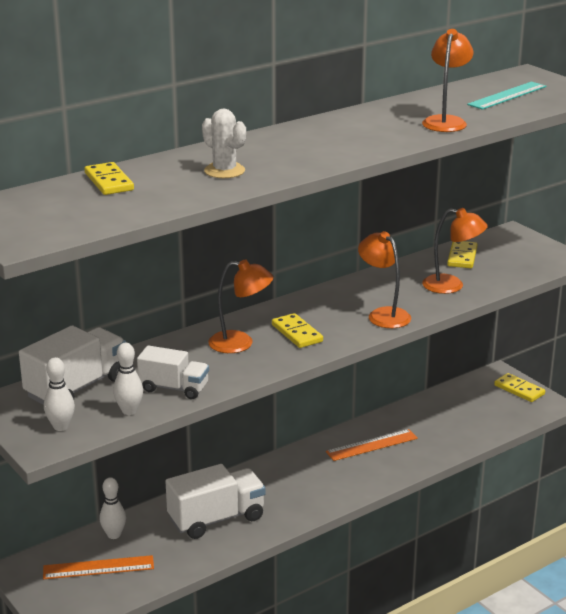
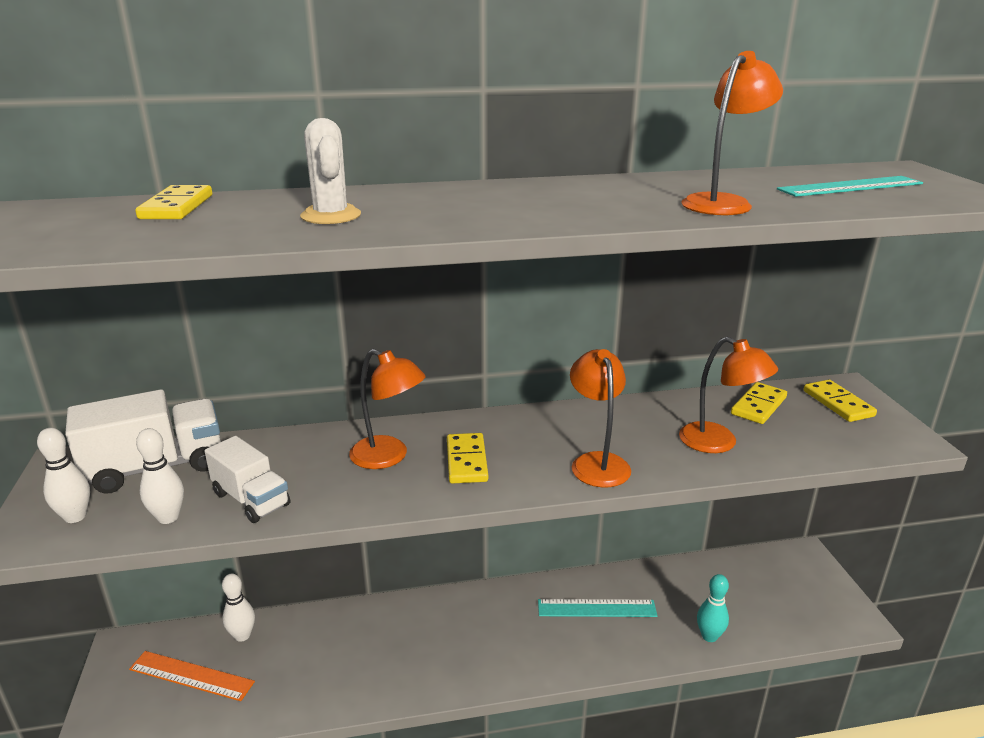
camera: 25 degrees right, 0 degrees up
(216, 519) = (358, 653): white truck -> none
(372, 445) = (596, 608): orange ruler -> turquoise ruler
(459, 440) = (709, 636): none -> turquoise bowling pin
(519, 390) = (823, 585): yellow domino -> yellow domino (838, 403)

